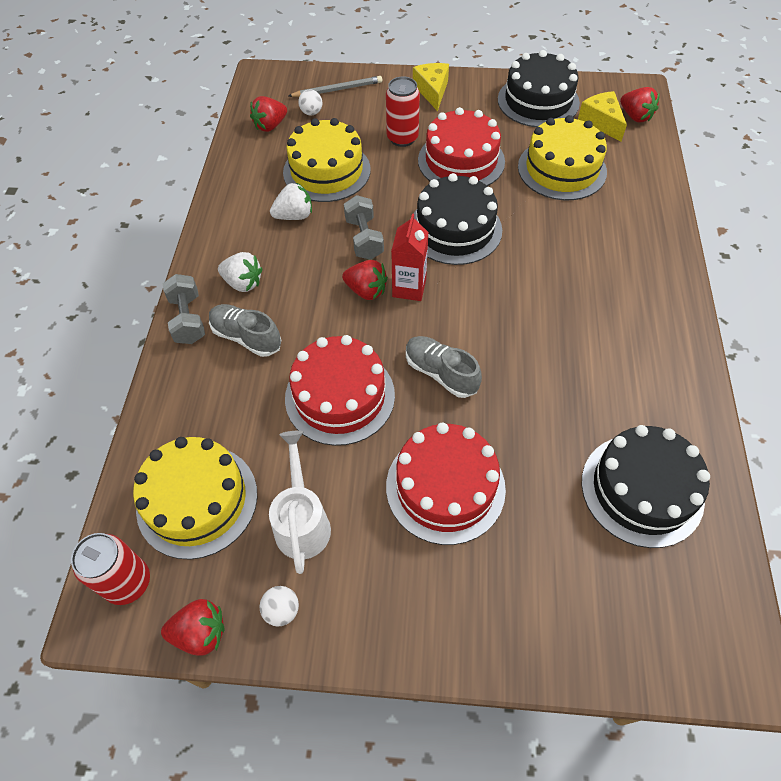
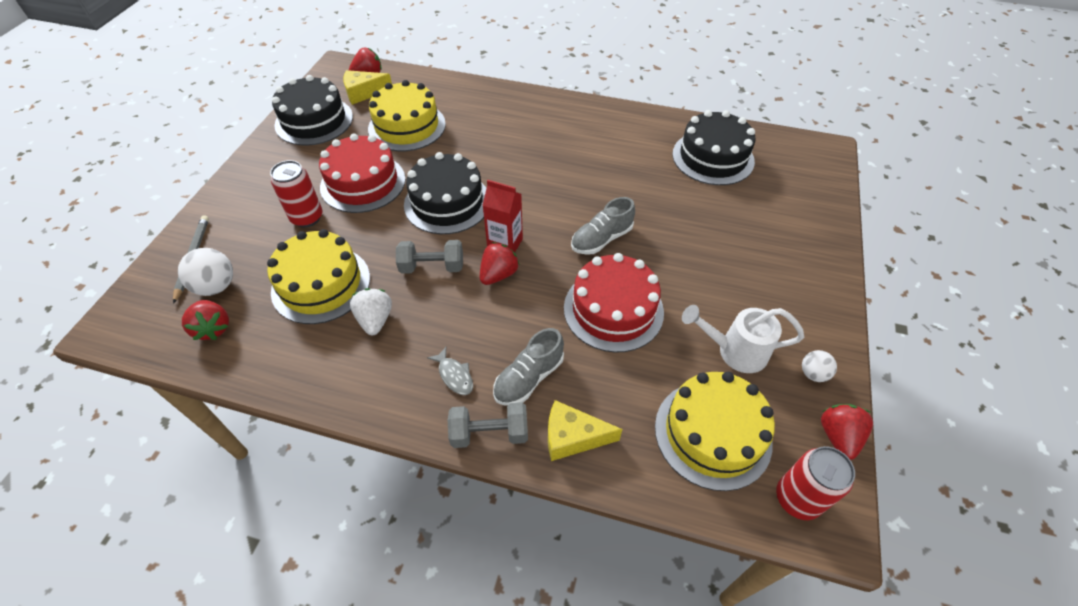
camera: 80 degrees left, 5 degrees down
(243, 283) = (454, 375): white strawberry -> grey fish
(311, 113) = (216, 286): white ball -> white ball, size x1.67
(432, 91) = (250, 184): yellow cheese -> yellow cheese (572, 437)
(445, 487) = (706, 255): red cake -> none

